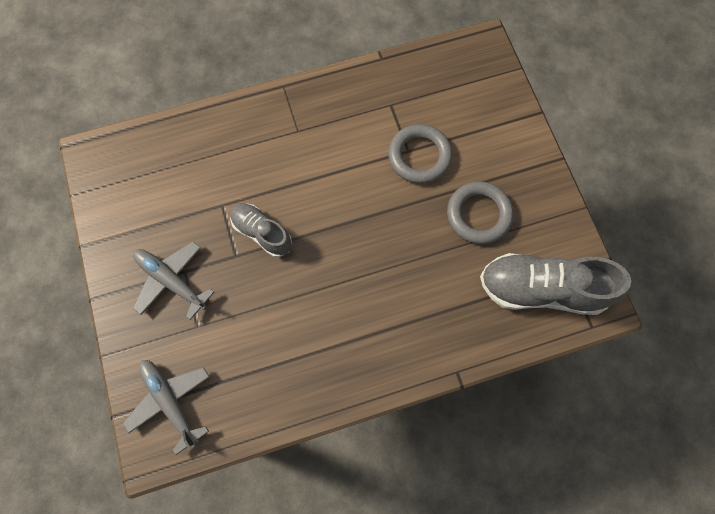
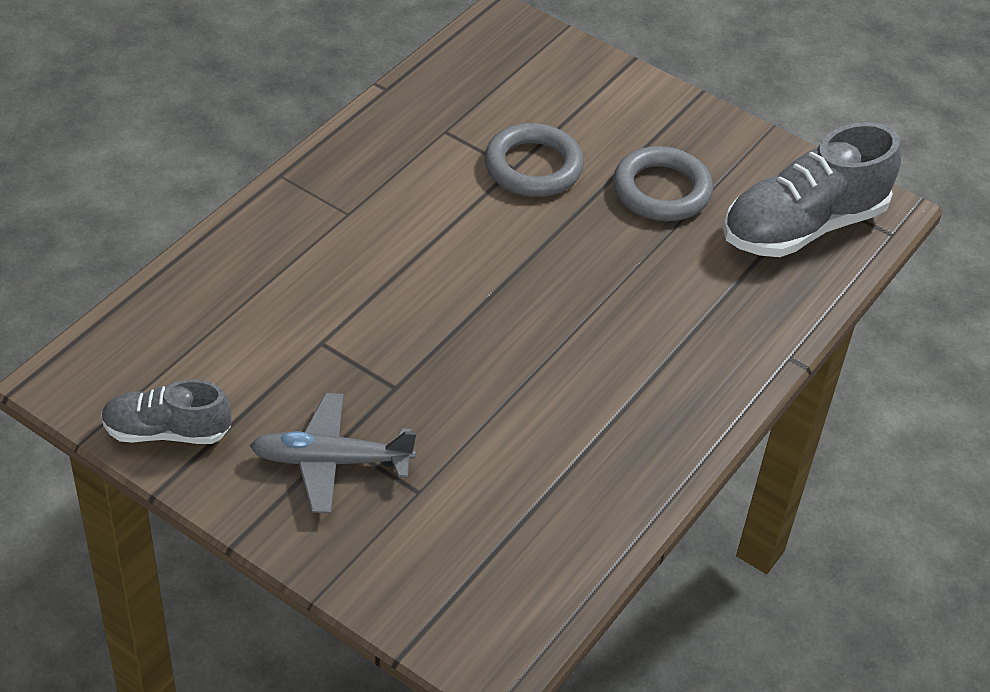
camera: 40 degrees left, 25 degrees down
(170, 401) = (462, 593): grey plane -> none
(262, 233) = (407, 344): grey shoe -> grey shoe (167, 431)

